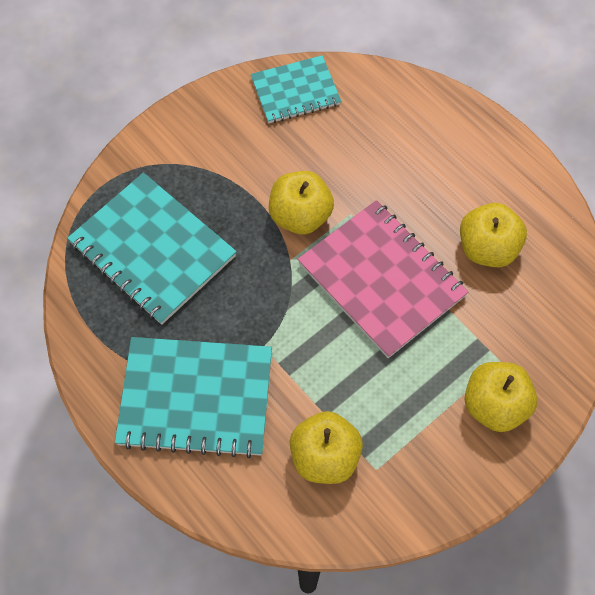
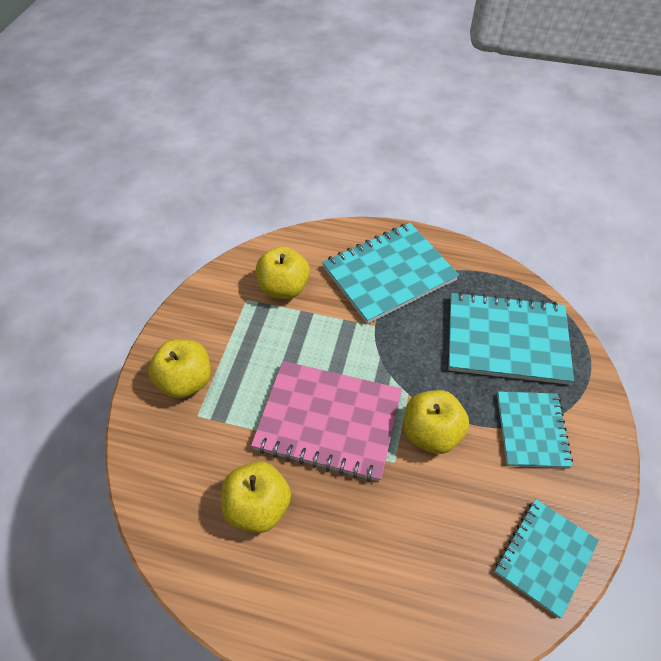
camera: 145 degrees right, 10 degrees down
(216, 167) = (531, 430): none -> turquoise notebook

